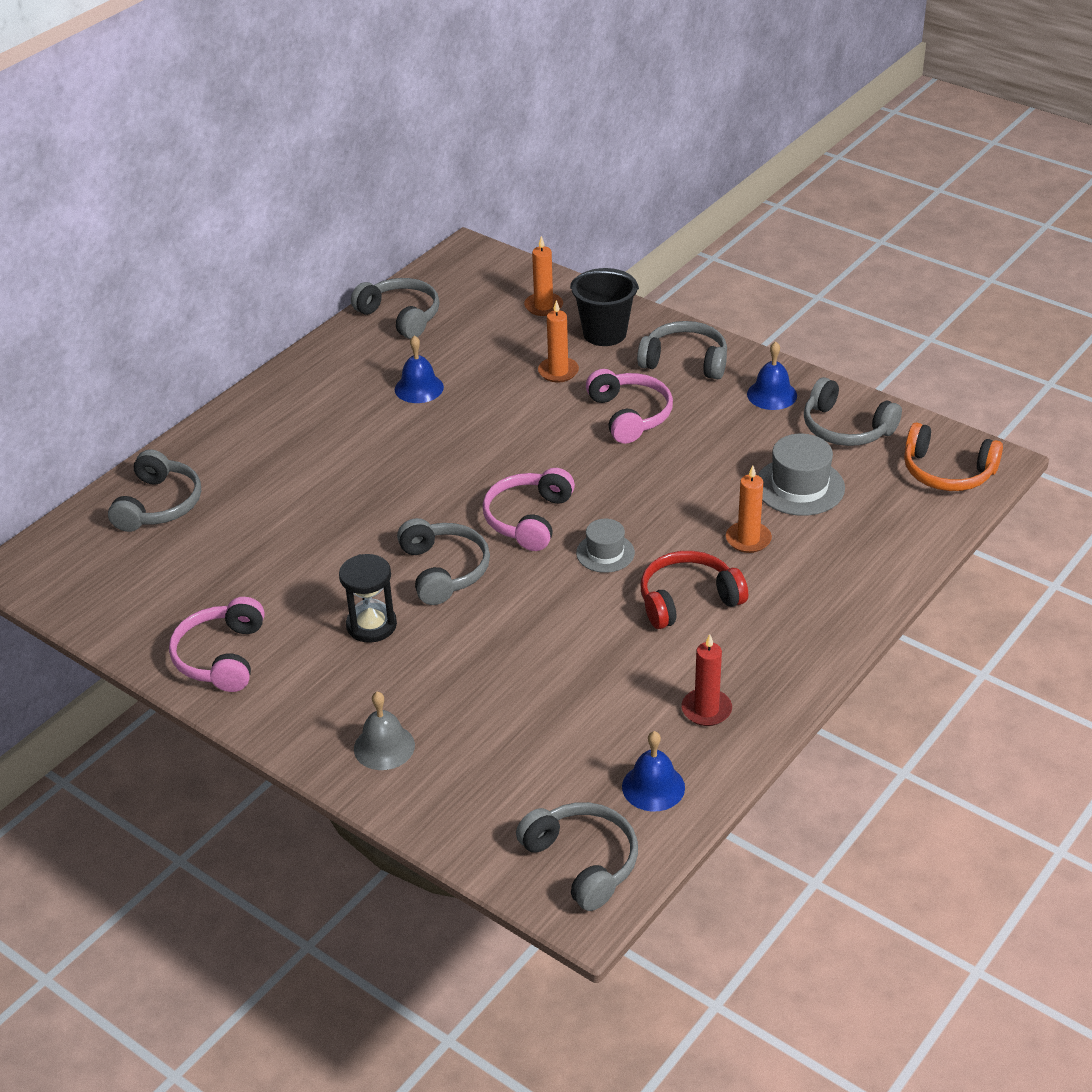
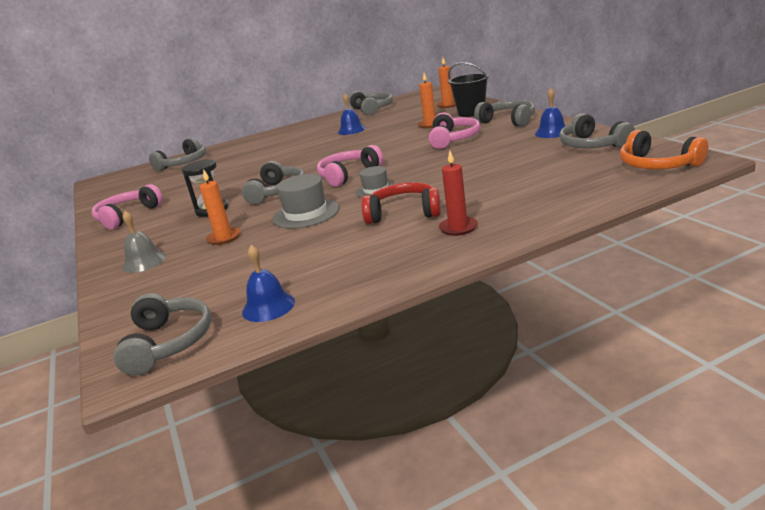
camera: 30 degrees right, 15 degrees down
(706, 710) = (355, 268): red candle -> red candle (458, 228)
(748, 539) = (475, 189): orange candle -> orange candle (224, 238)
(799, 486) = (535, 168): grey hat -> grey hat (306, 214)

